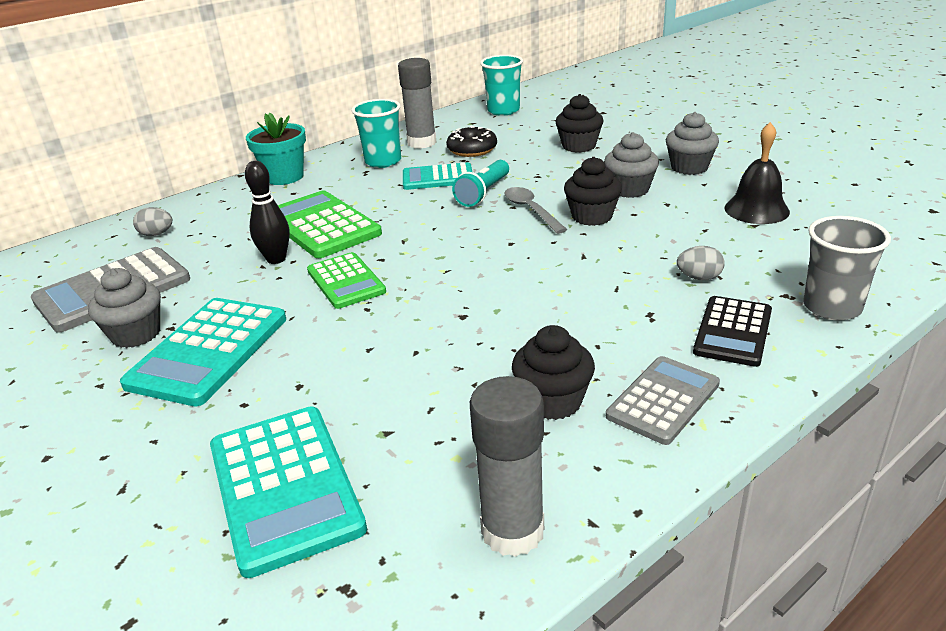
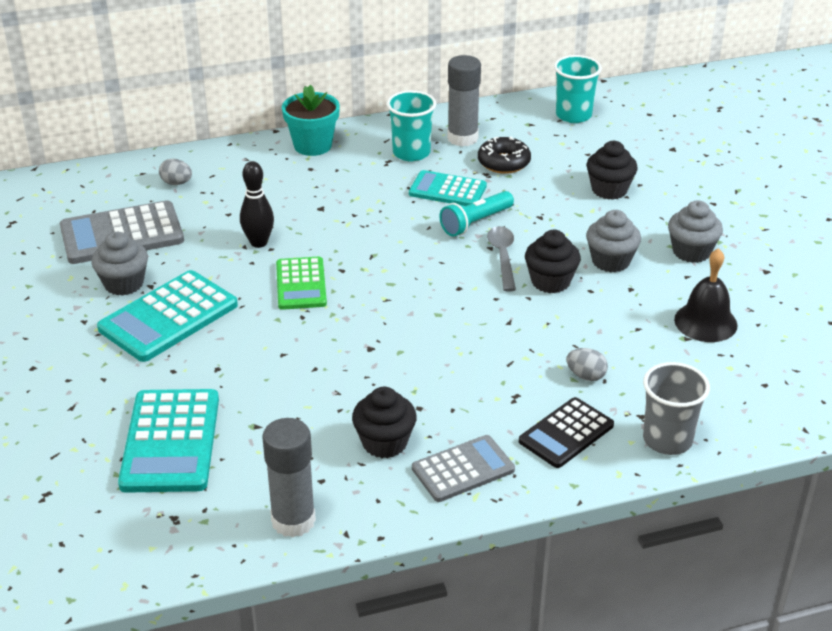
camera: 20 degrees right, 5 degrees up
(322, 225) = (314, 217): green calculator -> none

